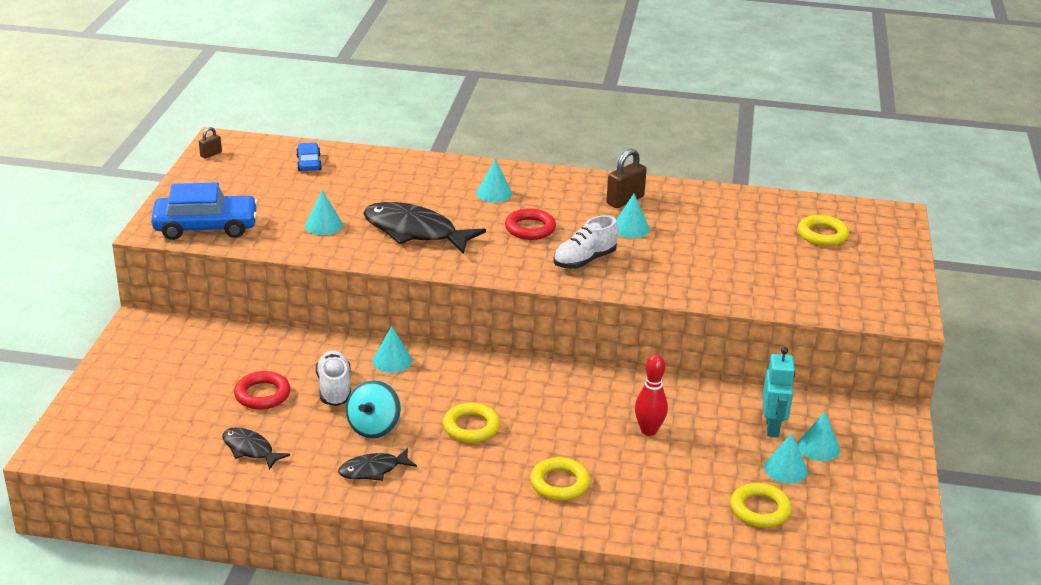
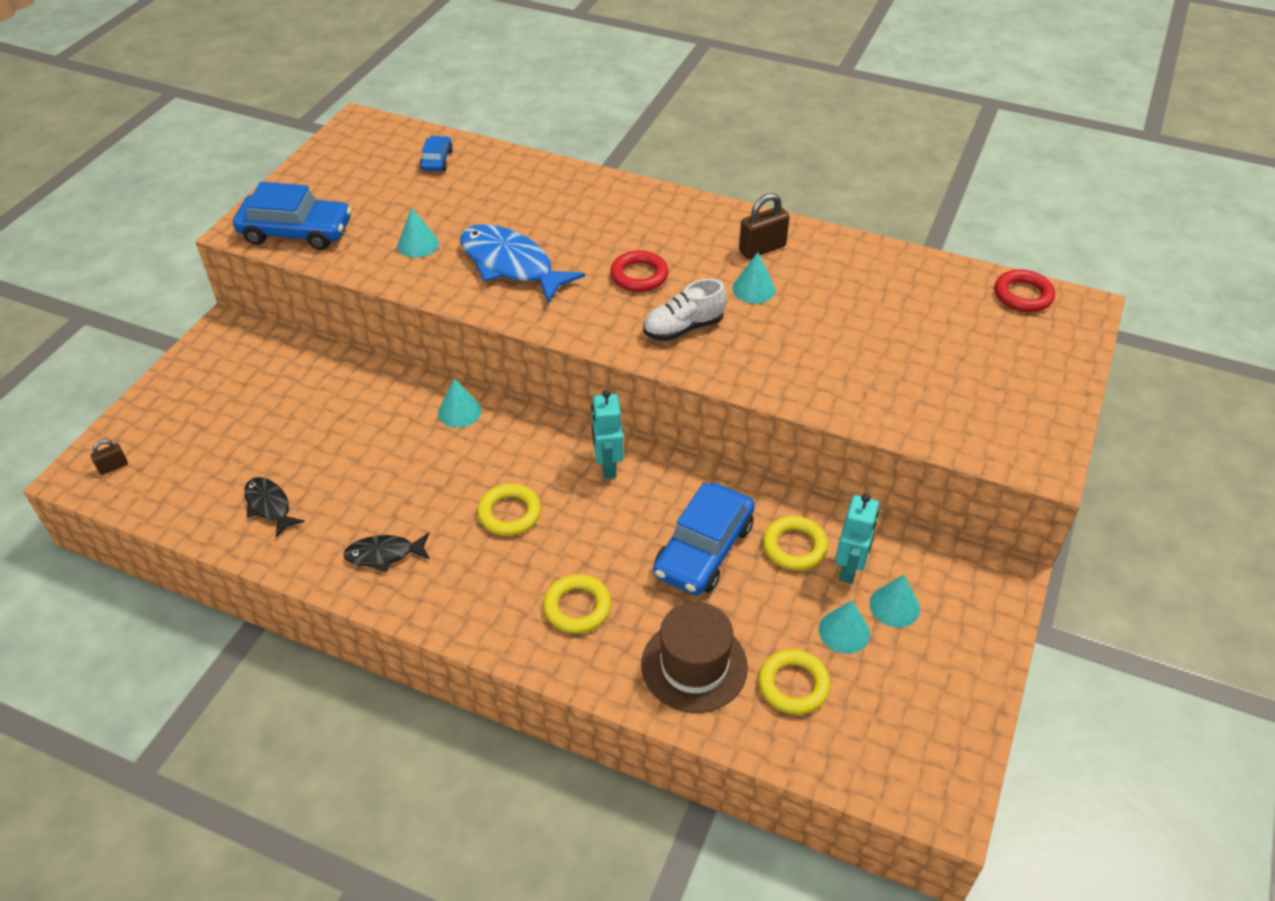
camera: 15 degrees right, 15 degrees up
(211, 154) = (341, 138): brown padlock -> brown padlock (113, 467)
(262, 394) = (310, 436): red ring -> red ring (1023, 295)
(334, 389) = (385, 440): white shoe -> none
(374, 427) = (407, 497): turquoise spinning top -> none
(415, 232) = (511, 265): black fish -> blue fish
(494, 193) = (618, 222): turquoise cone -> none
(541, 383) = (607, 465): none -> turquoise robot
(648, 430) = (704, 550): red bowling pin -> blue car
(674, 508) = (694, 665): none -> brown hat
(822, 235) = (979, 326): yellow ring -> yellow ring (794, 547)

